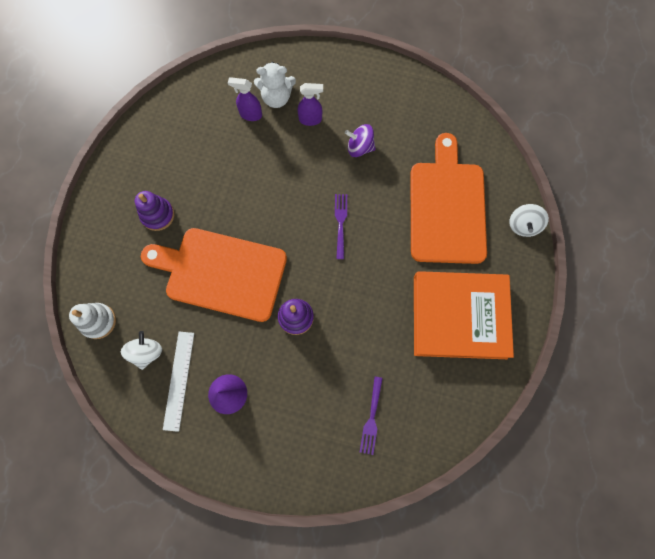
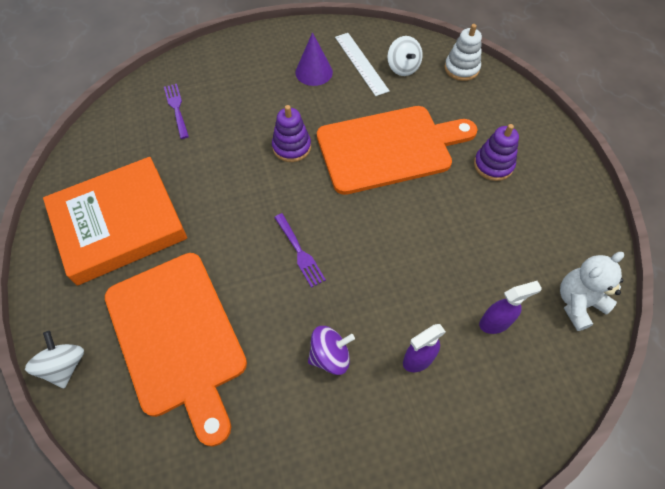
camera: 150 degrees right, 15 degrees down
(276, 98) = (483, 366): white teddy bear -> white teddy bear (578, 303)

